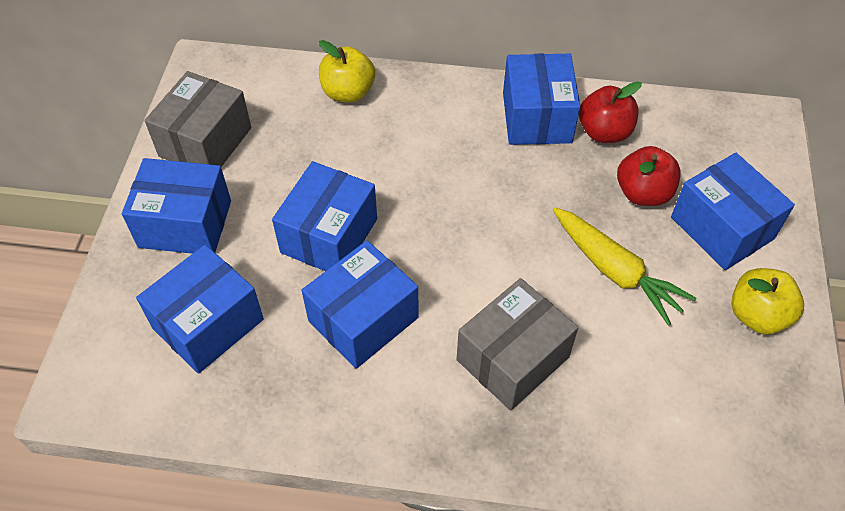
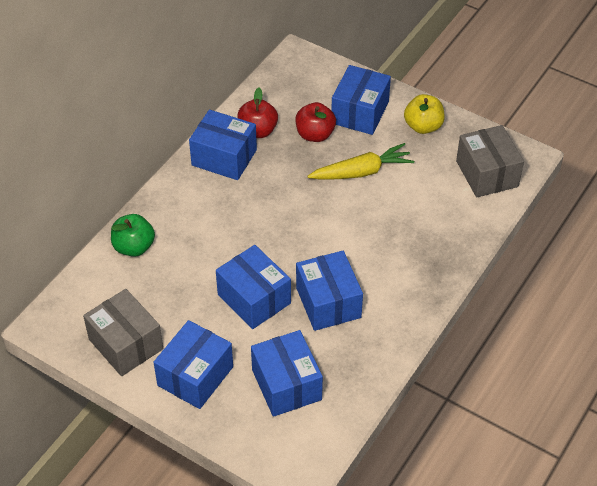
camera: 65 degrees left, 5 degrees down
(348, 92) = (134, 247): yellow apple -> green apple
(512, 358) = (393, 242): grey box -> grey box (487, 174)
(722, 228) = (360, 112): blue box -> blue box turned 60 degrees counterclockwise

